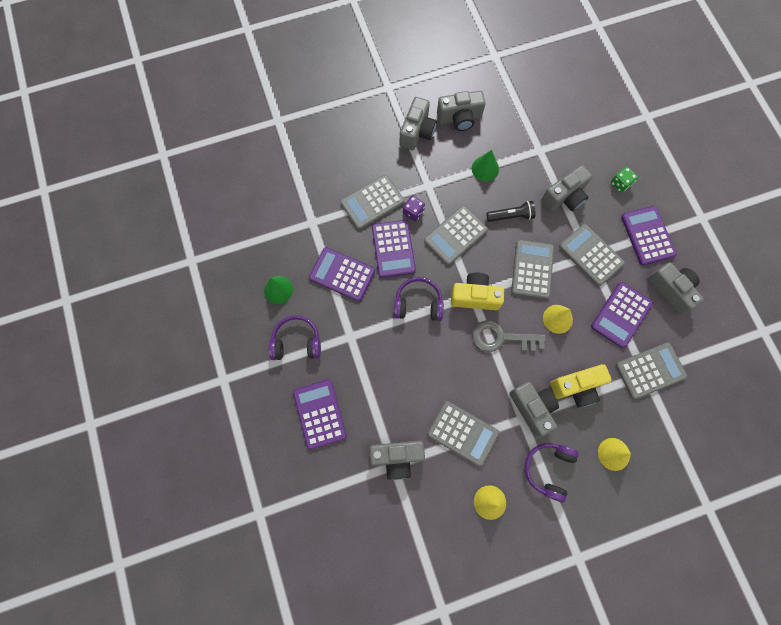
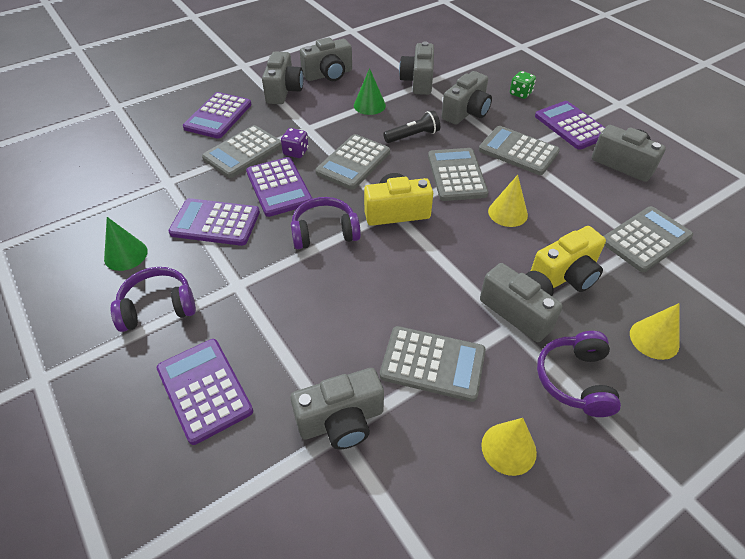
camera: 15 degrees left, 25 degrees down
(501, 338) = (446, 245): grey key -> none
(535, 146) = (418, 81): none -> grey camera
(621, 315) = (580, 195): purple calculator -> purple calculator (218, 116)

